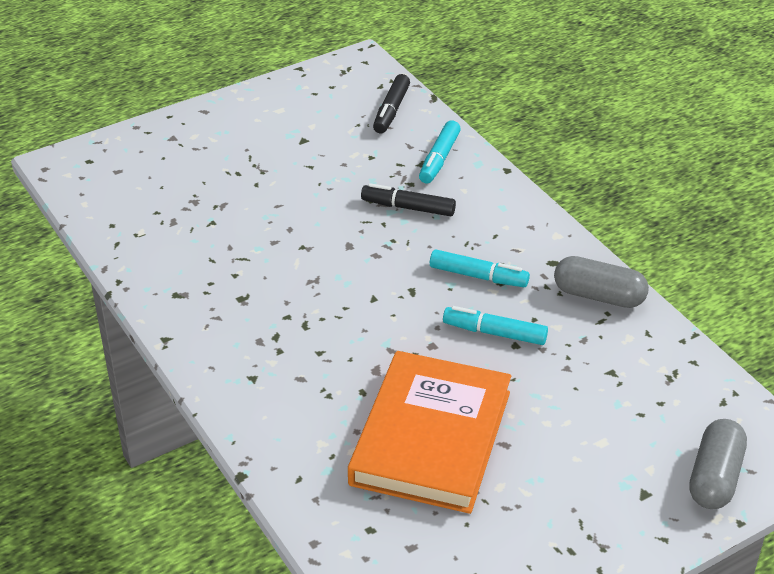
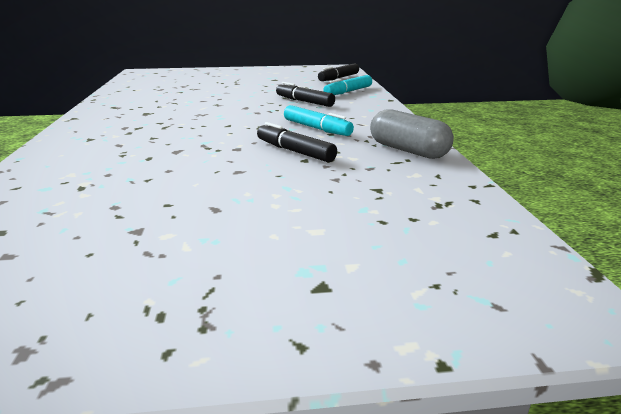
camera: 25 degrees right, 15 degrees down
(431, 438) = (157, 190): orange book -> none
(495, 333) = (295, 151): turquoise marker -> black marker
(714, 477) = (435, 297): grey capsule -> none

